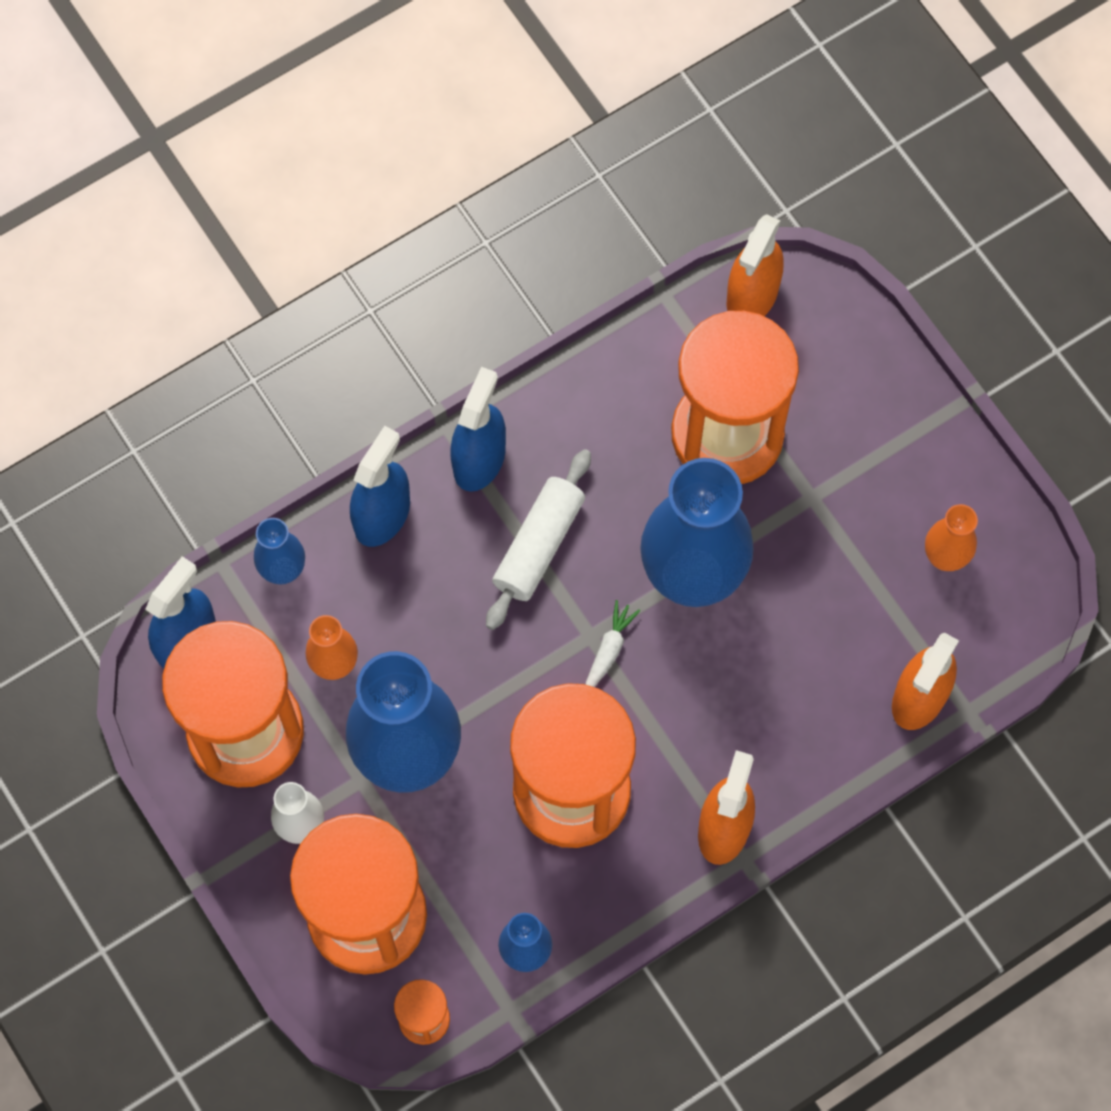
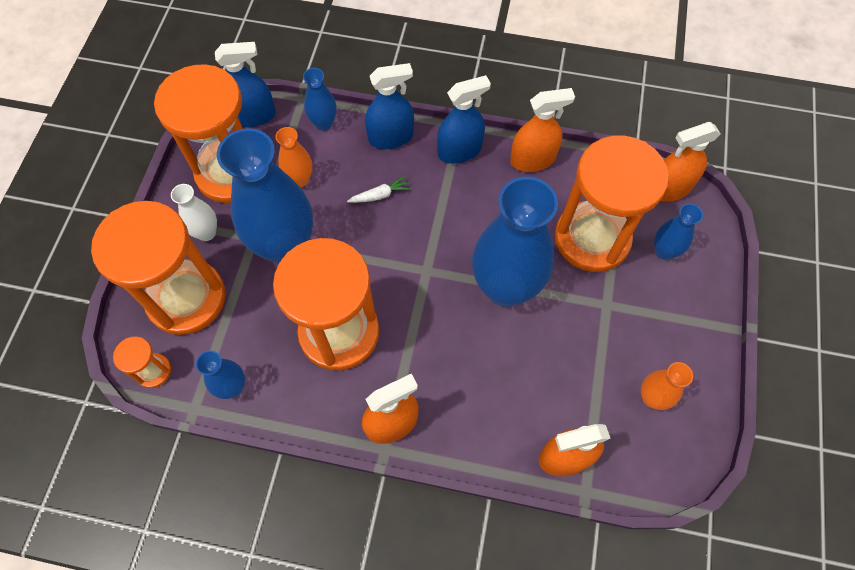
camera: 45 degrees right, 5 degrees down
(538, 545) = (446, 209): white rolling pin -> none
(572, 395) = (532, 160): none -> orange spray bottle
(609, 649) = (428, 284): white carrot -> white carrot (380, 195)
(814, 379) = (664, 251): none -> blue vase

